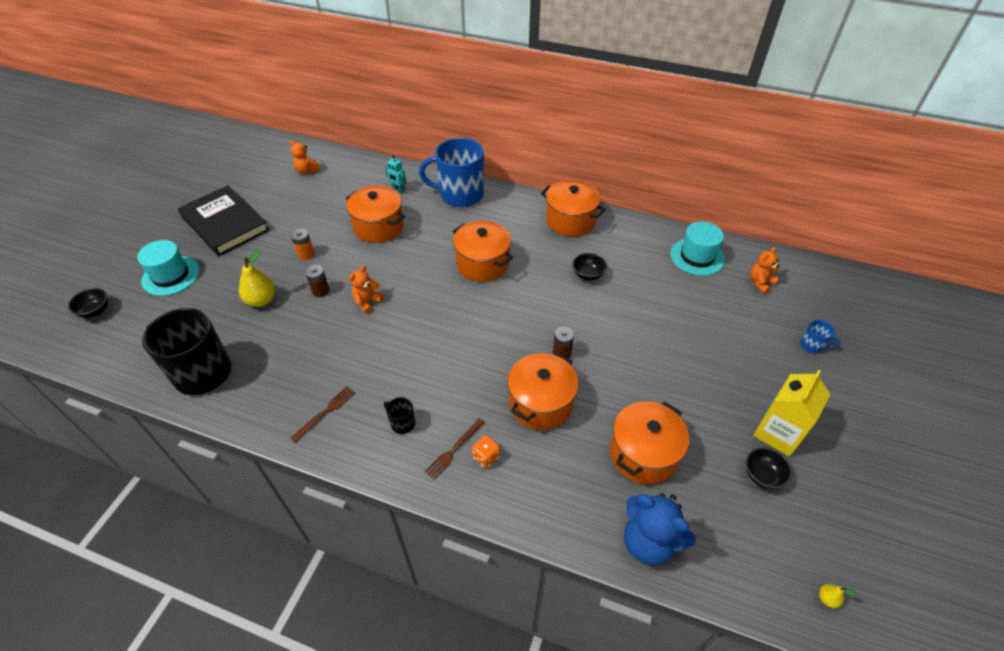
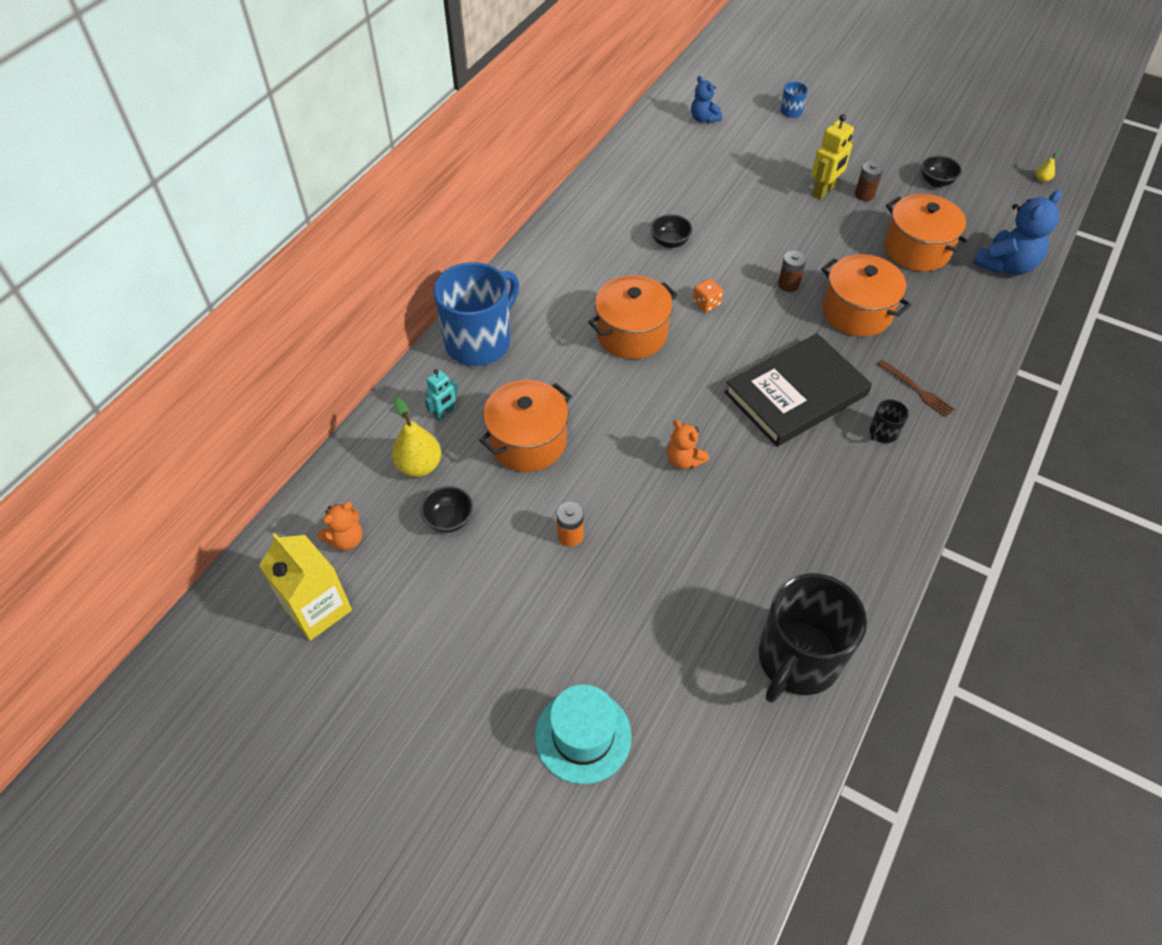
camera: 80 degrees left, 5 degrees up
(95, 311) = (652, 851): black bowl -> black bowl (449, 519)
(225, 223) = (462, 662): black book -> black book (796, 393)
(261, 300) = (663, 591): yellow pear -> yellow pear (419, 466)
(320, 290) = (654, 515): brown battery -> brown battery (864, 194)
(325, 412) = (867, 508): brown fork -> none
(460, 194) = (479, 342): blue mug -> blue mug turned 150 degrees counterclockwise
(486, 457) = (924, 364): orange dice -> orange dice (706, 303)
(570, 221) = (568, 240): orange pot -> none
(697, 256) = (656, 151): turquoise hat -> none
(699, 375) = (824, 191): none -> yellow robot
(760, 282) = (703, 119): orange teddy bear -> blue teddy bear
(778, 433) = (891, 160): yellow carton -> yellow carton (317, 609)

